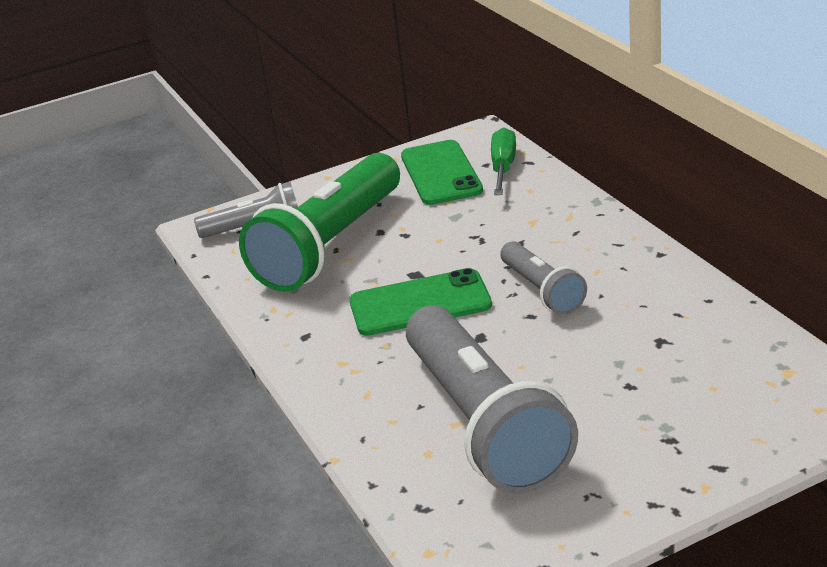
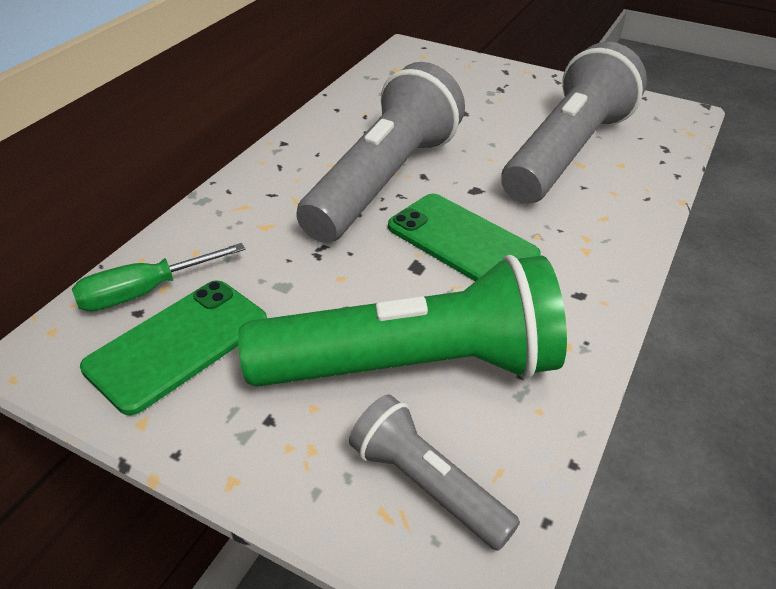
camera: 130 degrees left, 10 degrees up
(542, 291) = (384, 181): grey flashlight -> grey flashlight, size x1.96

